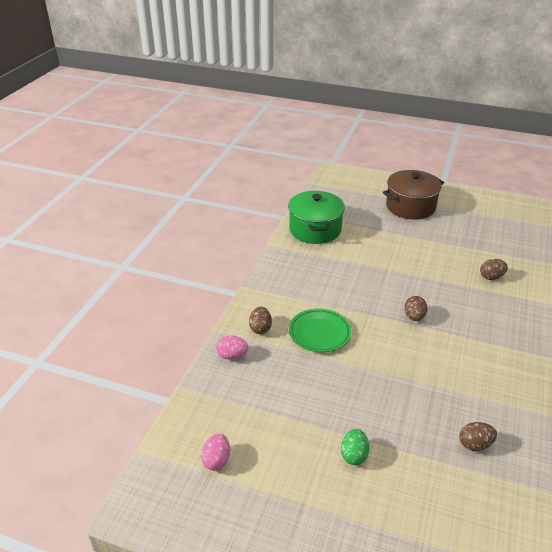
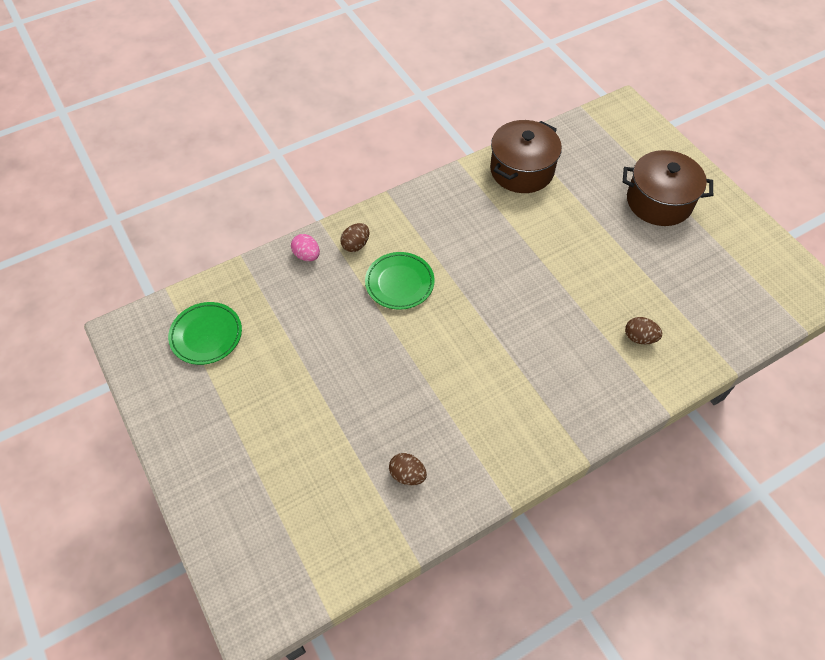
camera: 40 degrees right, 20 degrees up
(216, 460) = (206, 335): pink egg -> green plate
(315, 229) = (521, 170): green pot -> brown pot
(354, 455) = (303, 407): green egg -> none
(414, 317) = (503, 325): brown egg -> none

